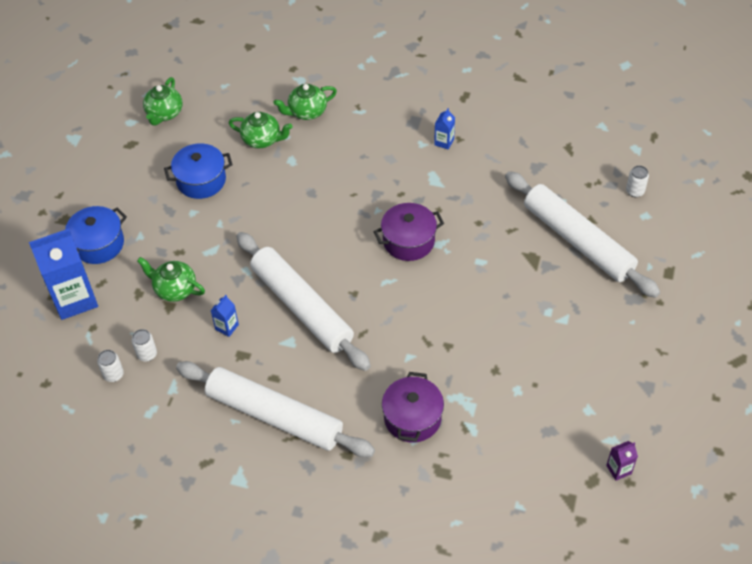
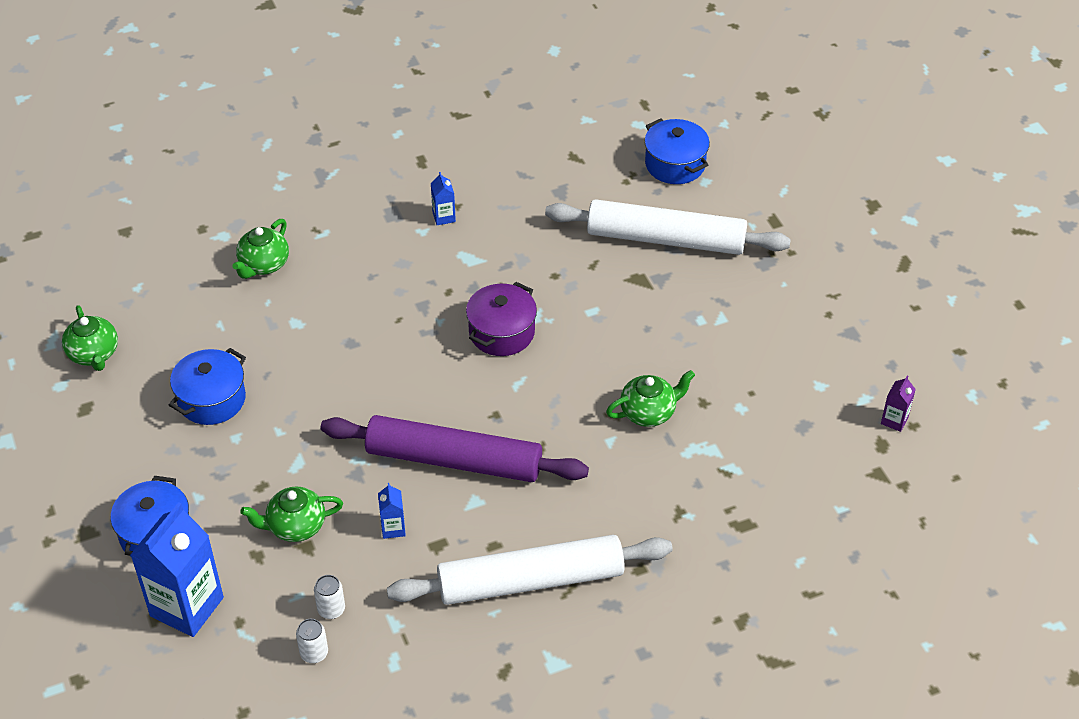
camera: 40 degrees left, 5 degrees down
(262, 139) = (240, 320): green teapot -> green teapot (649, 412)
(302, 307) = (454, 460): white rolling pin -> purple rolling pin
(412, 418) = (668, 494): purple pot -> none
(635, 191) = (675, 164): white can -> blue pot

